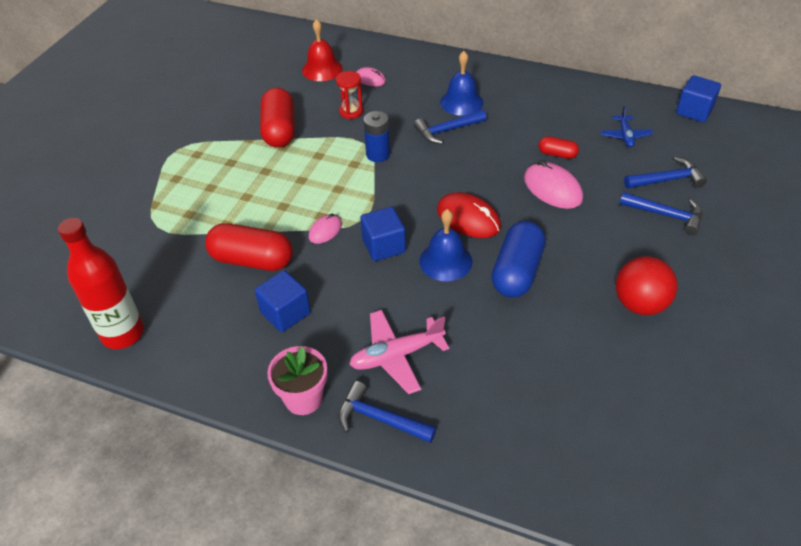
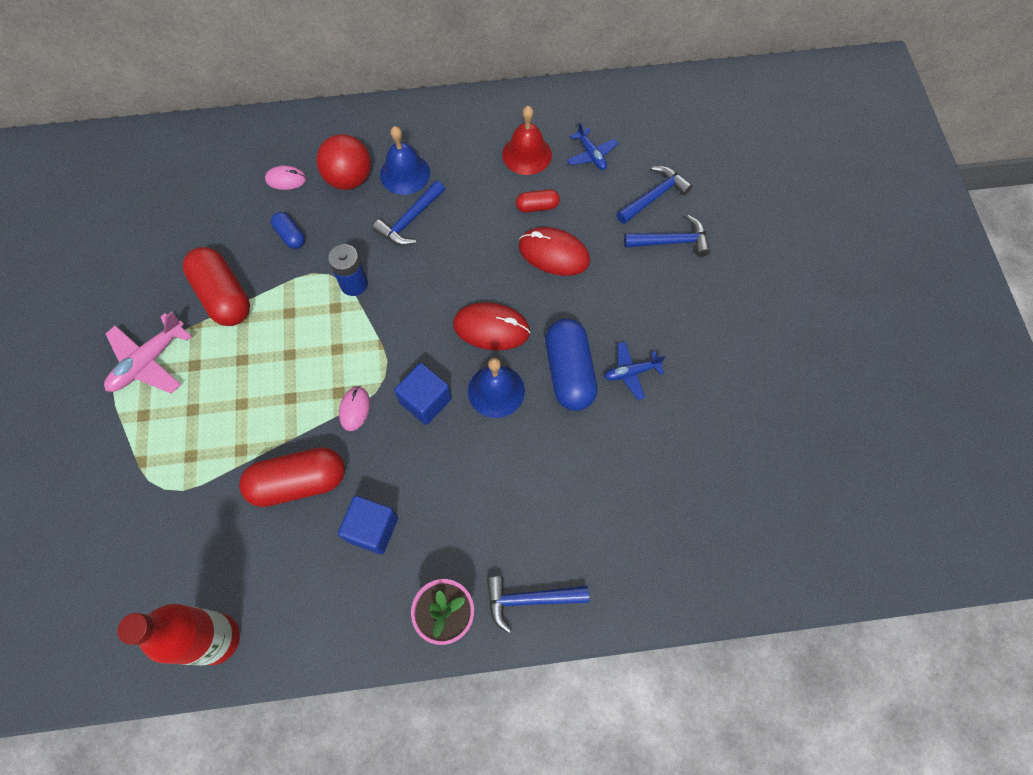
camera: 30 degrees left, 20 degrees up
(322, 69) = (220, 186): red bell -> red bell (527, 154)
(351, 111) = (290, 236): red hourglass -> blue capsule
(396, 356) = (508, 523): pink plane -> pink plane (149, 361)
(552, 189) = (553, 254): pink mouse -> red mouse
(573, 292) = (631, 372): none -> blue plane
(640, 304) = (693, 358): red ball -> red ball (349, 179)
(694, 111) = (641, 95): blue cube -> none

